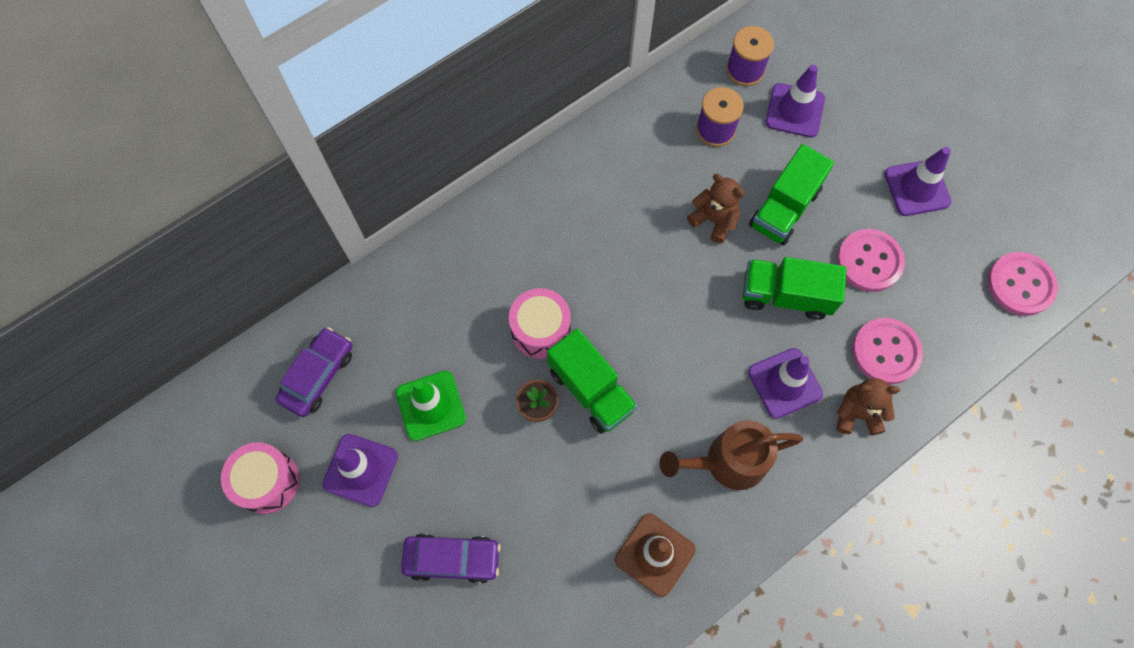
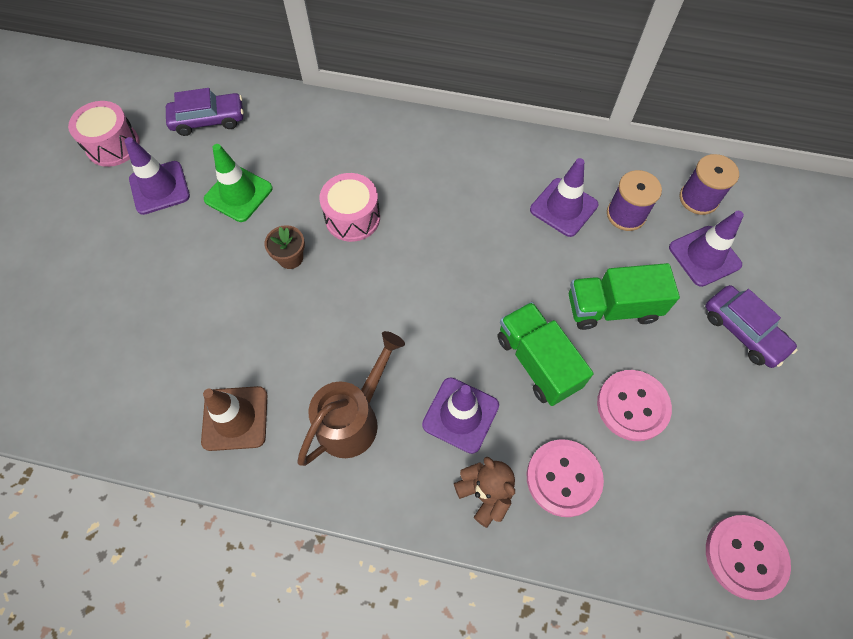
camera: 50 degrees right, 5 degrees down
(452, 559) = (133, 285): purple car -> purple car (743, 331)
(591, 390) = (334, 281): green truck -> none
(714, 220) = (550, 266): brown teddy bear -> none
(726, 462) = (354, 418): brown watering can -> brown watering can turned 90 degrees clockwise
(917, 188) = (740, 397): purple traffic cone -> purple traffic cone (563, 207)

